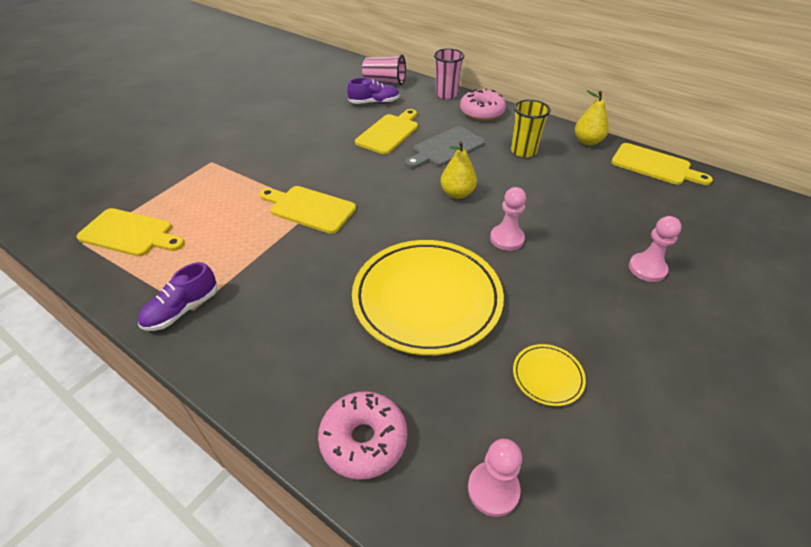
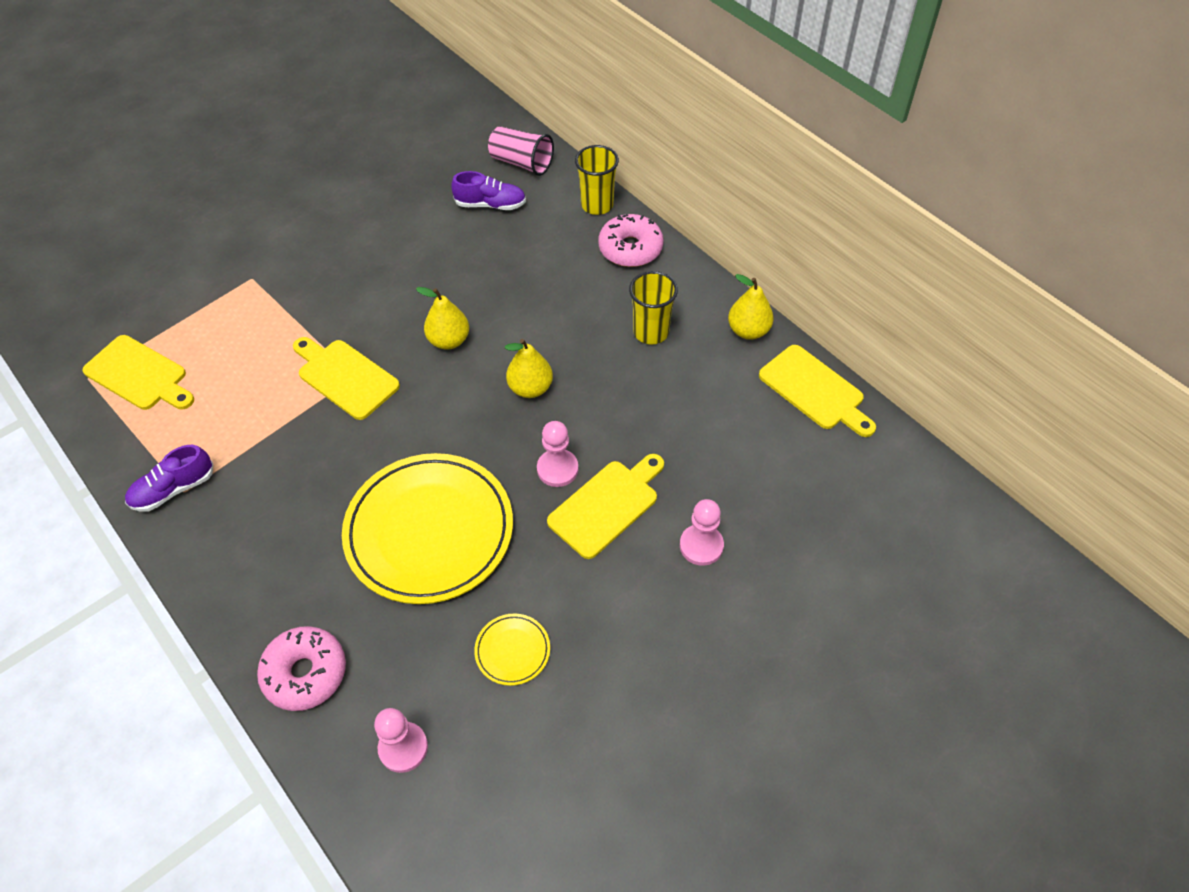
camera: 15 degrees right, 10 degrees up
(381, 175) = (449, 340): none -> yellow pear
(389, 133) = (488, 266): yellow cutting board -> yellow cutting board (607, 505)
(445, 148) = (550, 308): grey cutting board -> none
(446, 95) = (597, 205): pink cup -> yellow cup

